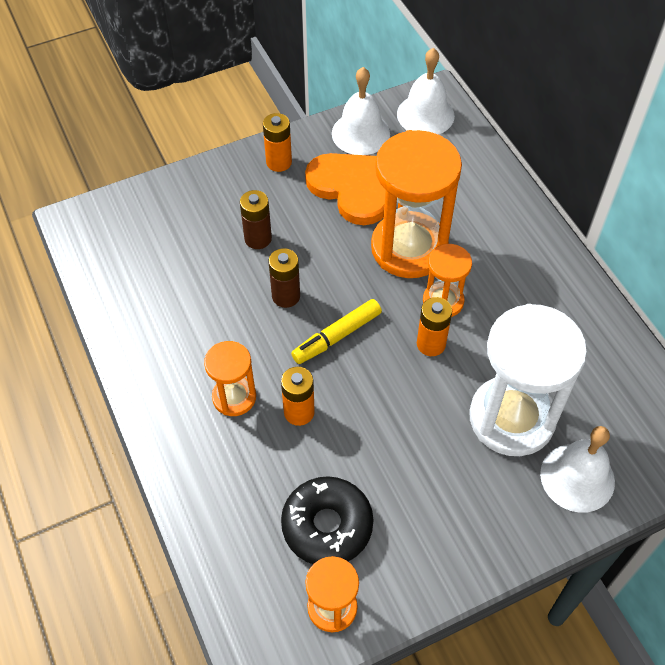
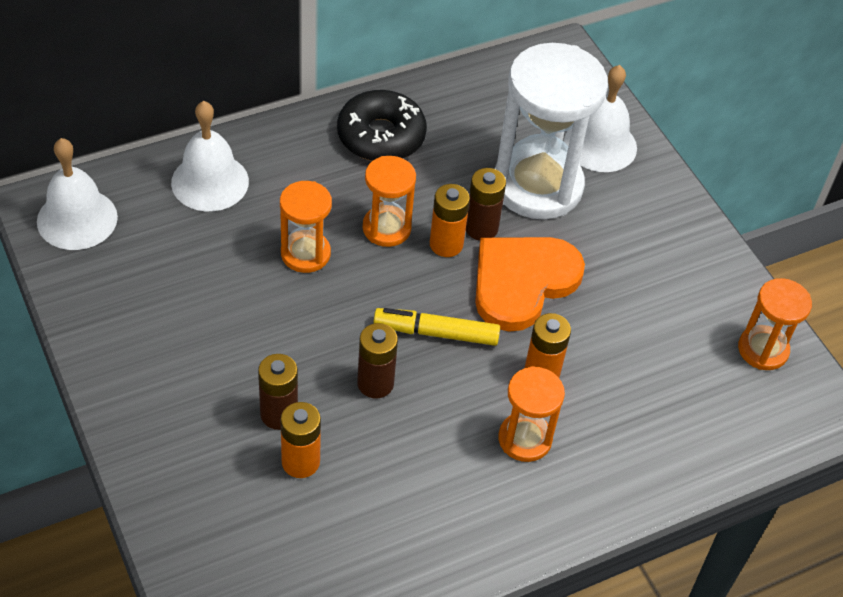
camera: 95 degrees left, 5 degrees down
(279, 162) = (141, 388): orange battery -> orange battery (300, 462)
(327, 525) = (676, 351): black donut -> black donut (381, 136)
(336, 336) = (436, 333): yellow marker -> yellow marker turned 135 degrees clockwise
(351, 188) = (200, 306): orange heart -> orange heart (522, 282)
(360, 133) = (100, 291): white bell -> white bell (210, 182)
(409, 248) = (305, 254): orange hourglass -> orange hourglass, size x0.52
(453, 371) = (481, 228): none -> brown battery

